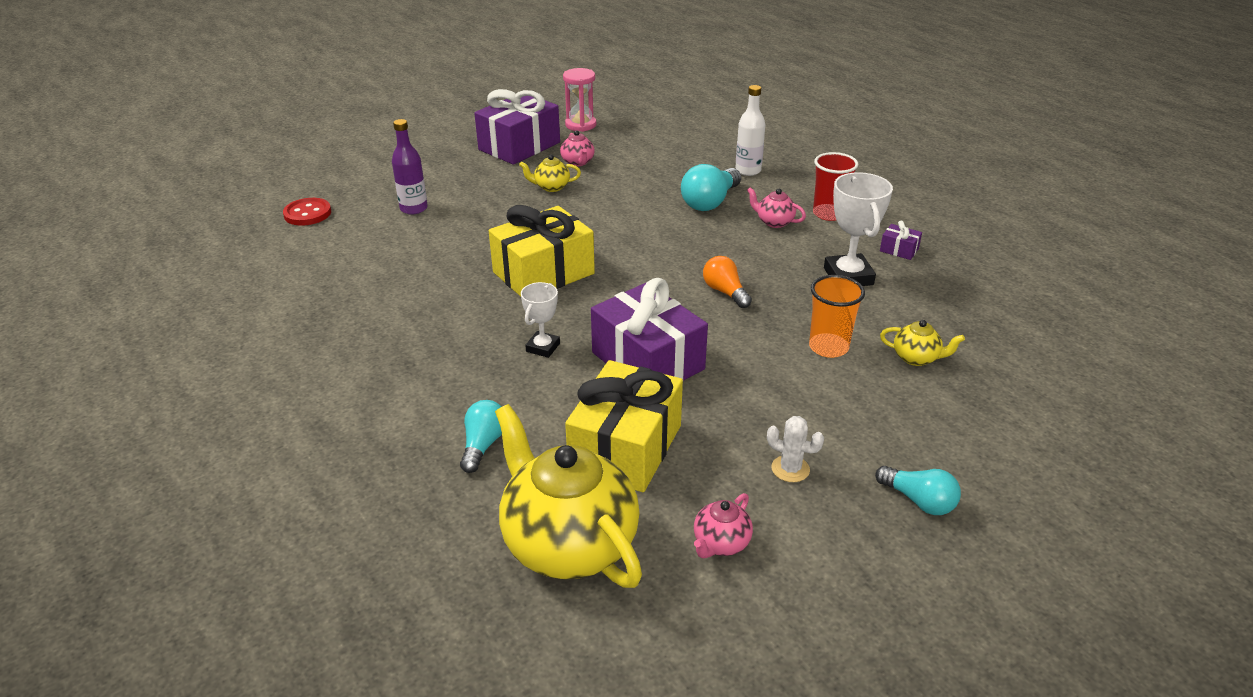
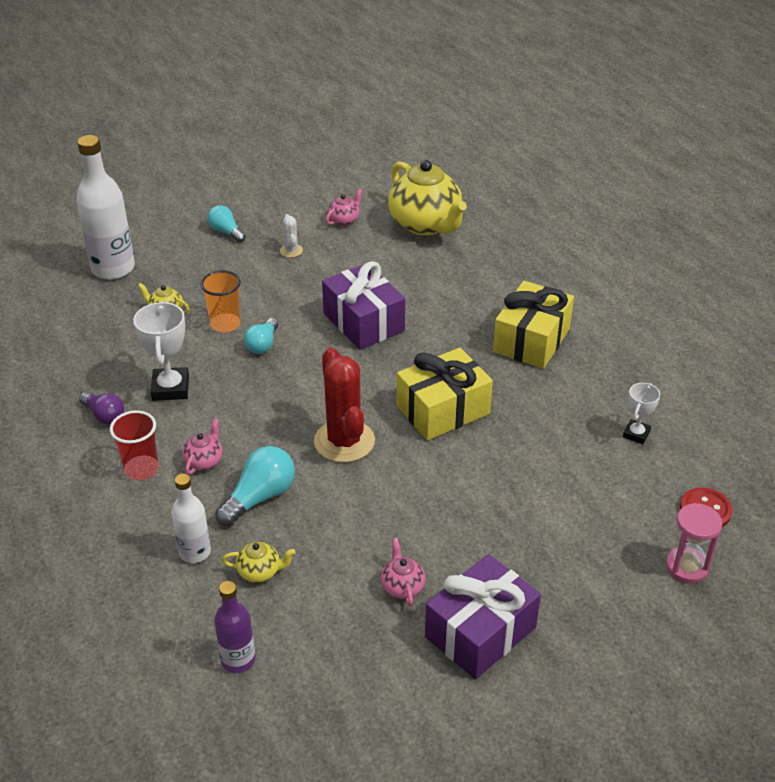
camera: 175 degrees left, 5 degrees up
(414, 208) = (589, 510): purple bottle -> purple bottle (238, 660)
(483, 445) = (478, 274): turquoise light bulb -> turquoise light bulb (263, 344)
(543, 347) = (442, 337): white trophy -> white trophy (636, 434)
(551, 187) = (436, 537): yellow teapot -> yellow teapot (260, 572)
(580, 125) = (393, 684): pink hourglass -> pink hourglass (687, 567)
(626, 447) = (388, 267): yellow gift -> yellow gift (531, 340)
(644, 243) = (344, 441): none -> red cactus
(725, 292) = (285, 378): orange light bulb -> none
(774, 222) = (204, 461): pink teapot -> pink teapot turned 105 degrees counterclockwise
(790, 469) = (291, 251): white cactus -> white cactus turned 45 degrees clockwise
(899, 250) = (104, 415): purple gift -> purple light bulb
(1045, 418) = (113, 268): none -> white bottle

